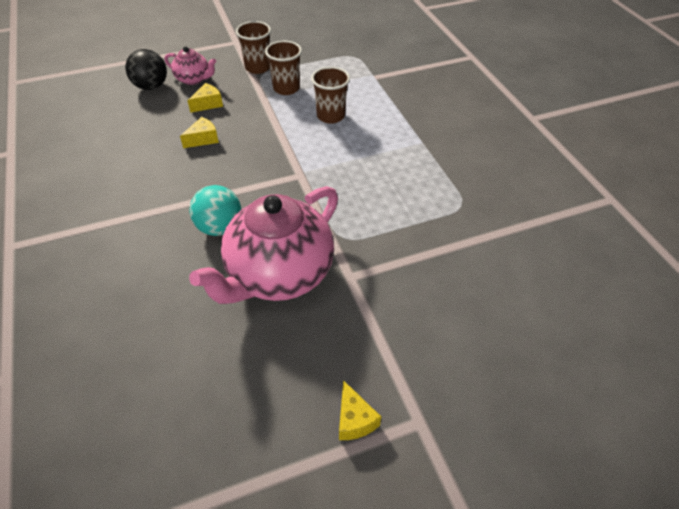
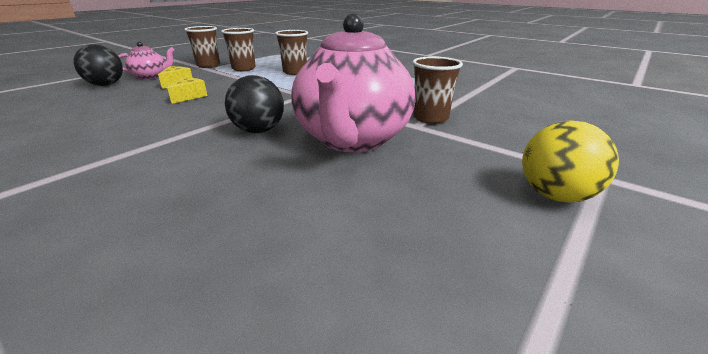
camera: 30 degrees left, 20 degrees down
(219, 227) = (259, 131): turquoise ball -> black ball
(354, 419) = (555, 195): yellow cheese -> yellow ball
(376, 270) = (430, 118): none -> brown cup

